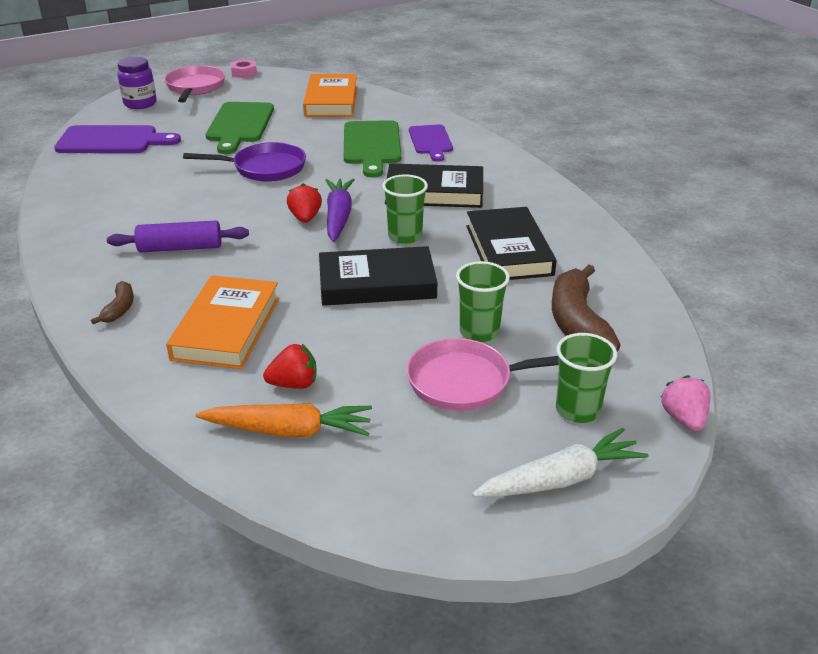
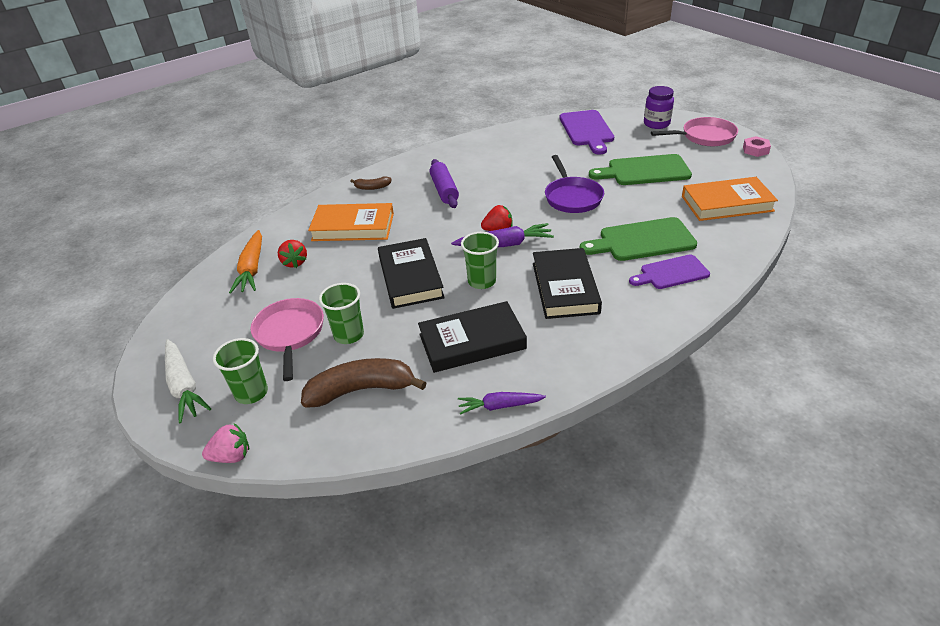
camera: 85 degrees right, 5 degrees up
(604, 242) = (500, 406): none -> purple carrot

